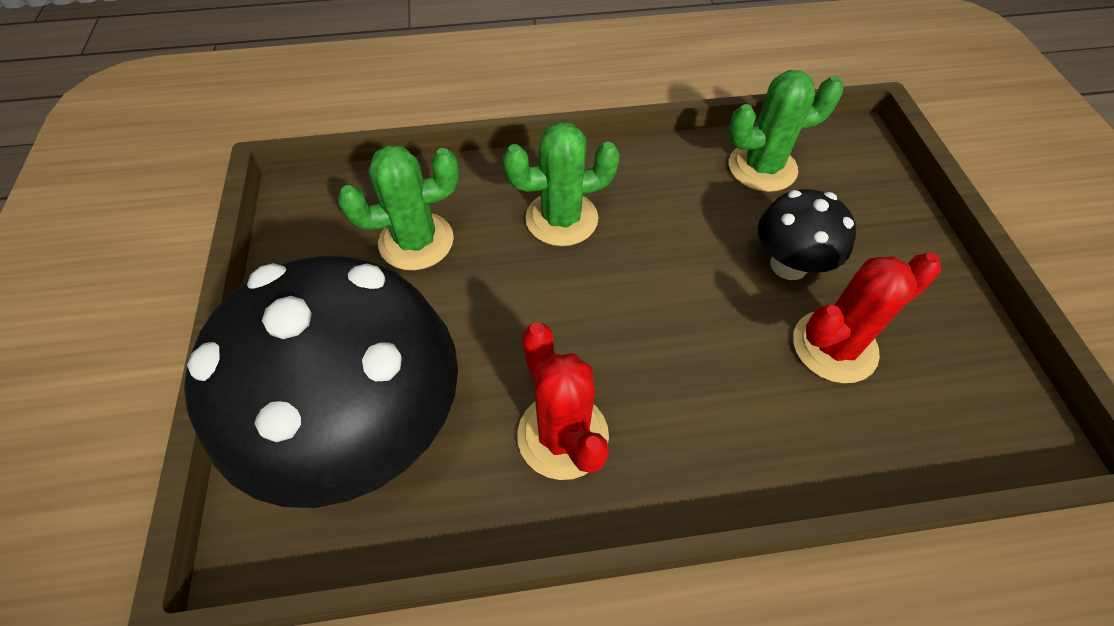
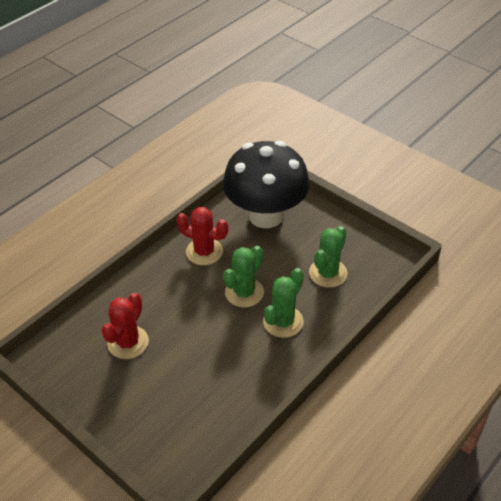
camera: 140 degrees right, 10 degrees down
(762, 168) = (216, 417): green cactus -> green cactus (244, 292)
(788, 265) = (167, 367): black mushroom -> none

